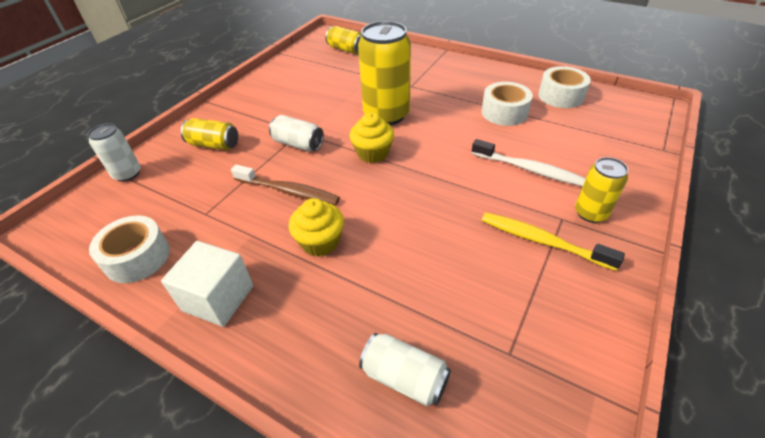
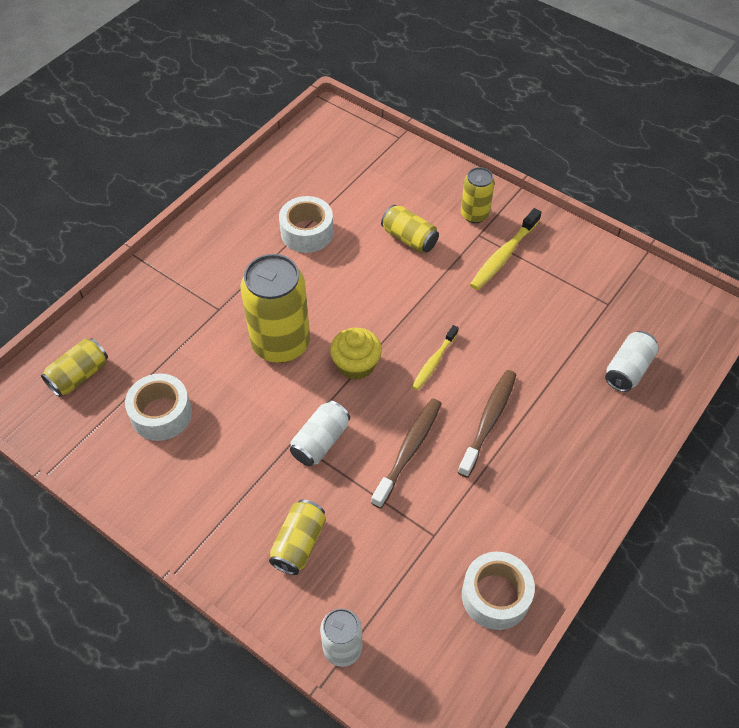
camera: 85 degrees left, 10 degrees up
(218, 298) = (552, 506): white cube -> none
(320, 242) = (489, 421): yellow cupcake -> brown toothbrush
(384, 198) = (434, 362): none -> yellow toothbrush
(529, 169) = (409, 238): white toothbrush -> yellow can
(561, 96) = (288, 177): white tape -> white tape (161, 414)

